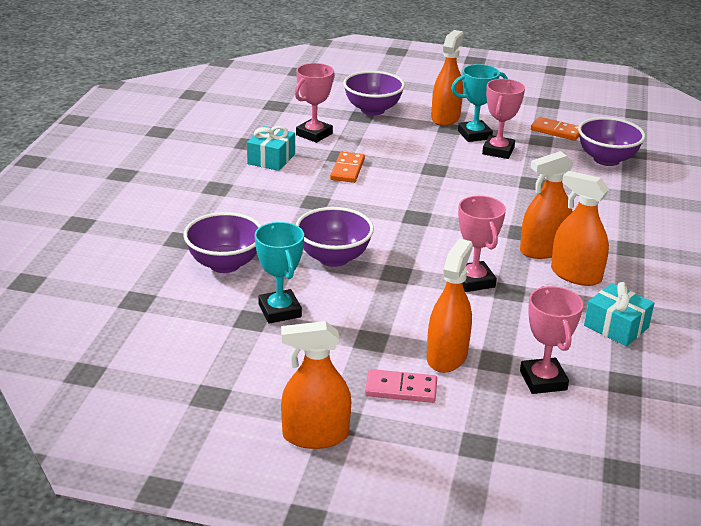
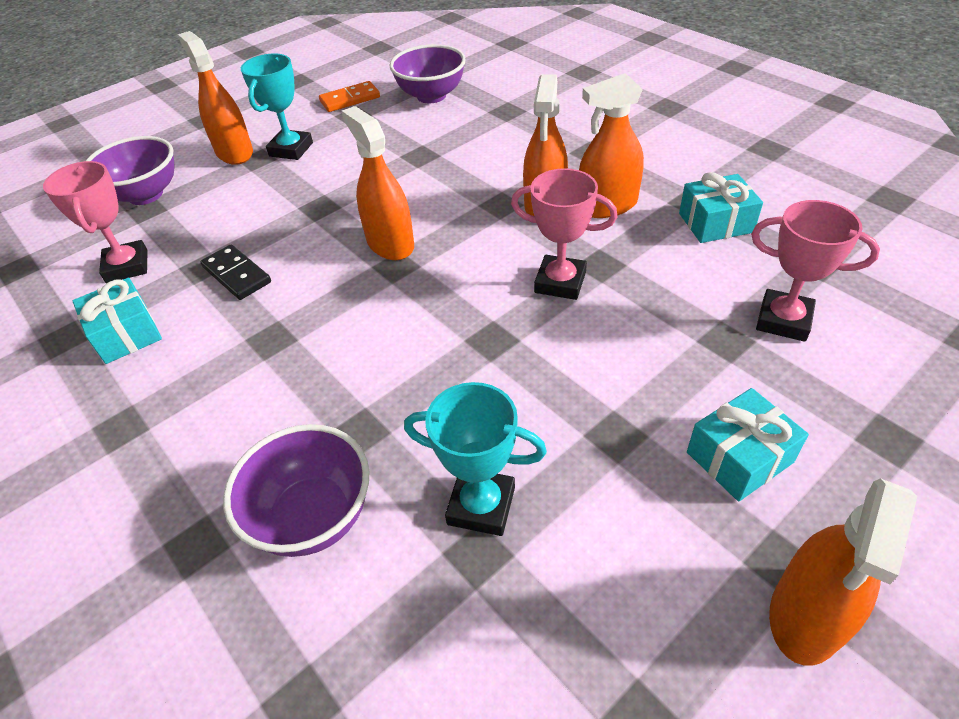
camera: 50 degrees left, 15 degrees up
(333, 258) = (409, 383): purple bowl -> none
(347, 169) = (236, 275): orange domino -> black domino
(401, 389) = (739, 457): pink domino -> turquoise gift
(447, 356) = (694, 378): orange spray bottle -> orange spray bottle (390, 243)
(498, 151) = (339, 149): pink trophy -> none

